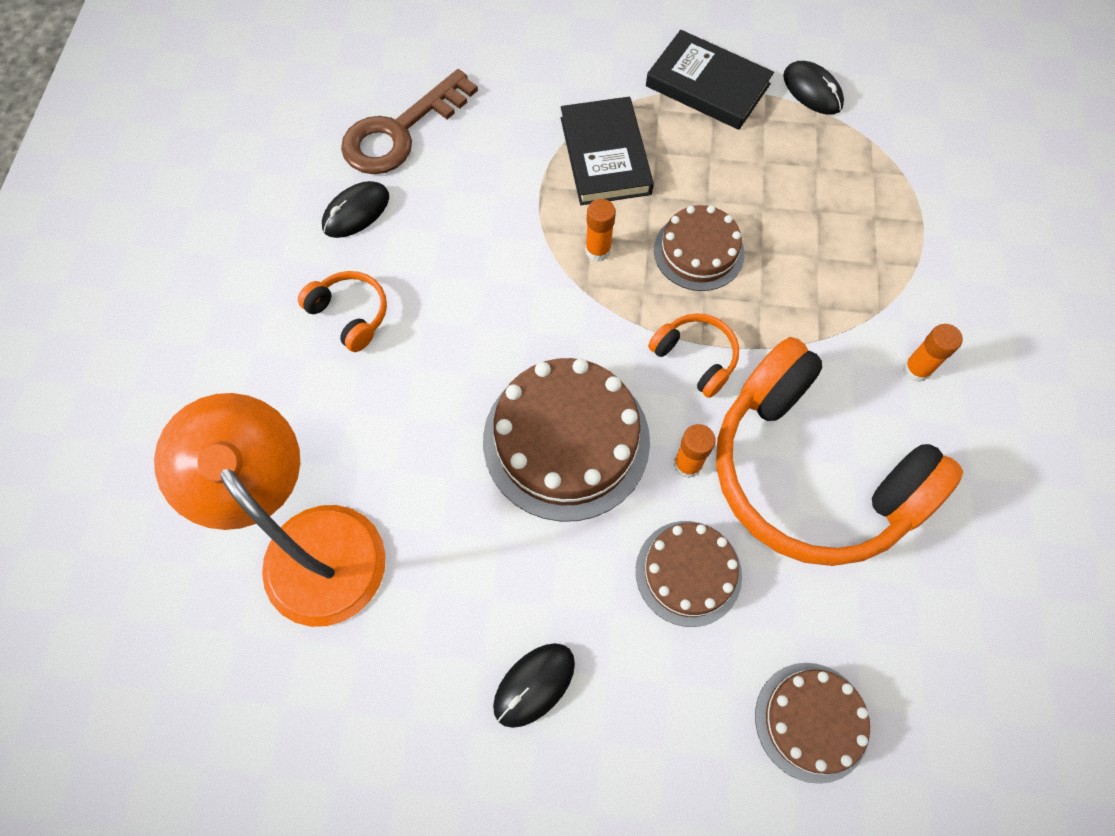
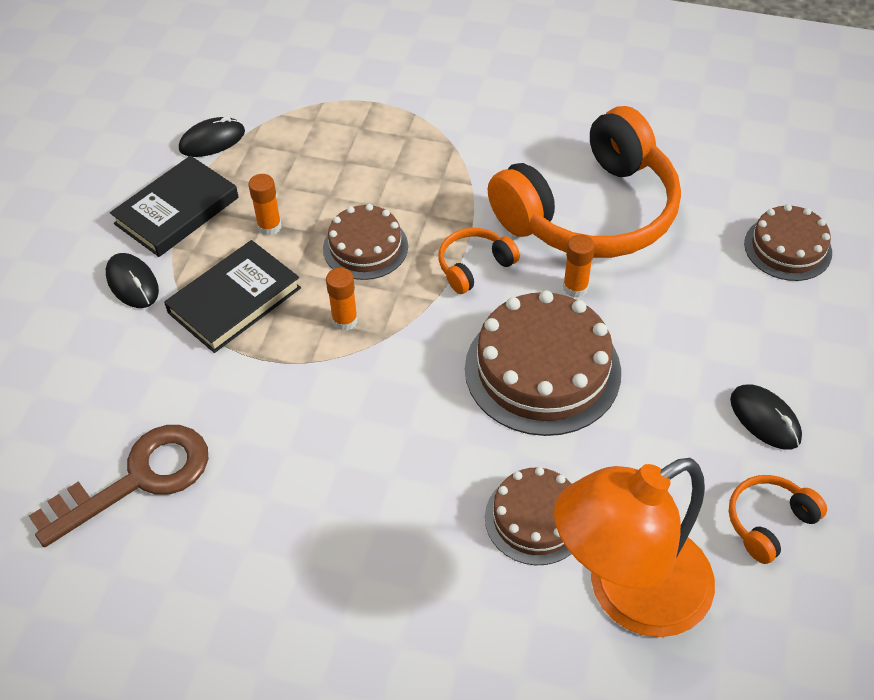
camera: 80 degrees left, 15 degrees down
(350, 314) = (371, 544): orange headphones -> orange headphones (769, 522)
(356, 212) = (237, 531): black mouse -> black mouse (132, 283)
(400, 132) = (138, 479): brown key -> brown key turned 90 degrees counterclockwise
(605, 155) = (234, 300): black book -> black book turned 45 degrees counterclockwise
(688, 572) = (671, 302): brown cake -> brown cake (535, 518)
(916, 369) = (509, 134): orange glue stick -> orange glue stick (269, 226)

